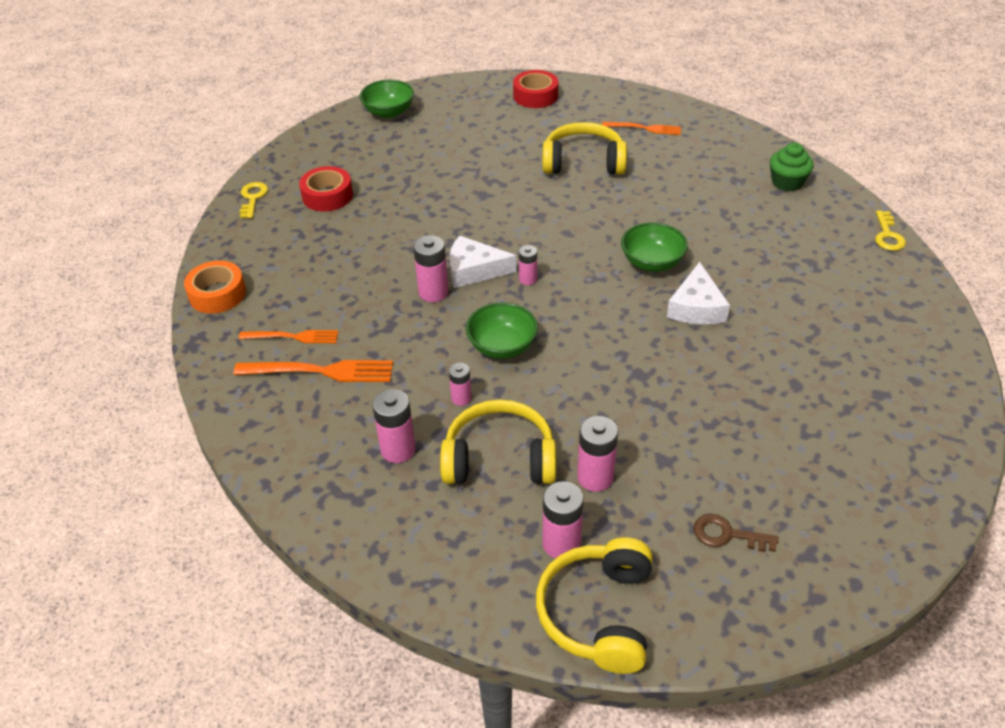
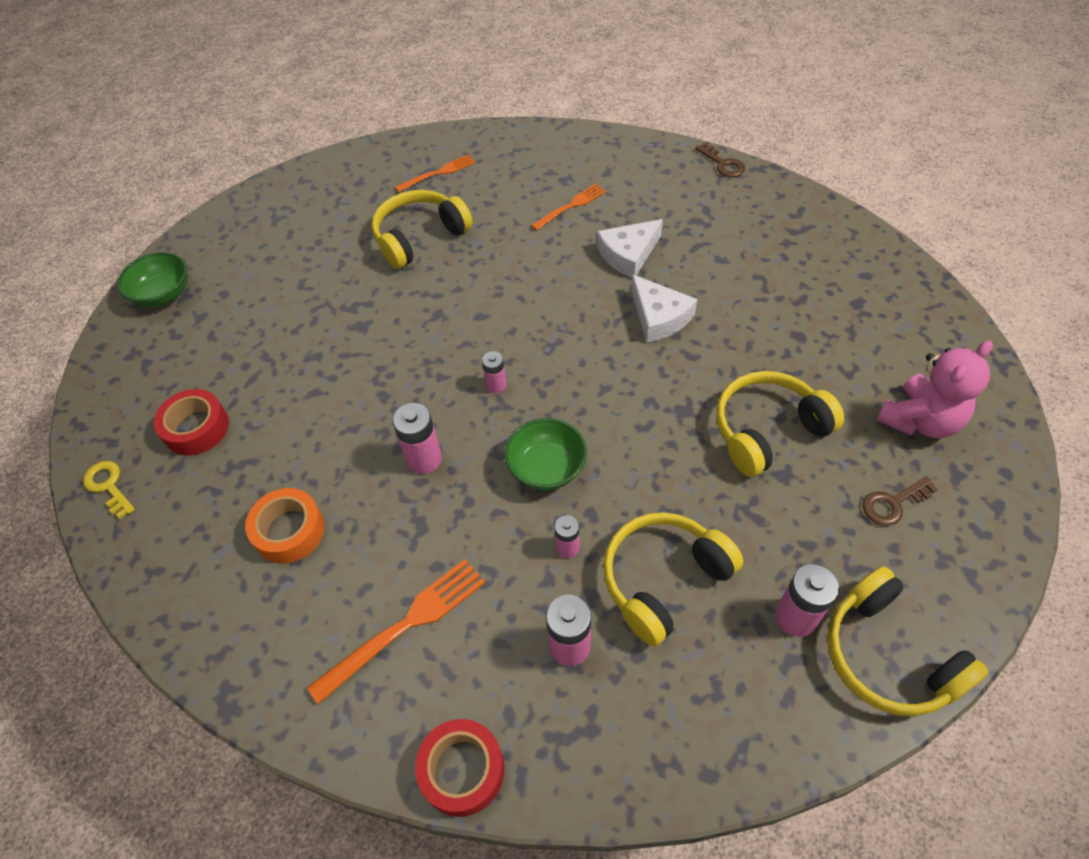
camera: 40 degrees left, 10 degrees up
(217, 294) = (192, 626): orange tape -> orange tape (289, 531)
(294, 337) = (335, 610): orange fork -> orange fork (571, 206)
(474, 270) = (437, 409): white cheese -> white cheese (628, 254)
(535, 96) = (301, 194): red tape -> red tape (462, 770)
(595, 477) = (753, 533): pink battery -> none
(652, 262) = (581, 299): green bowl -> none
(688, 426) = (767, 430): none -> yellow headphones
(787, 182) = (605, 159): green cupcake -> none
(825, 501) = (919, 420): none -> pink teddy bear
(887, 235) = (723, 164): yellow key -> brown key

